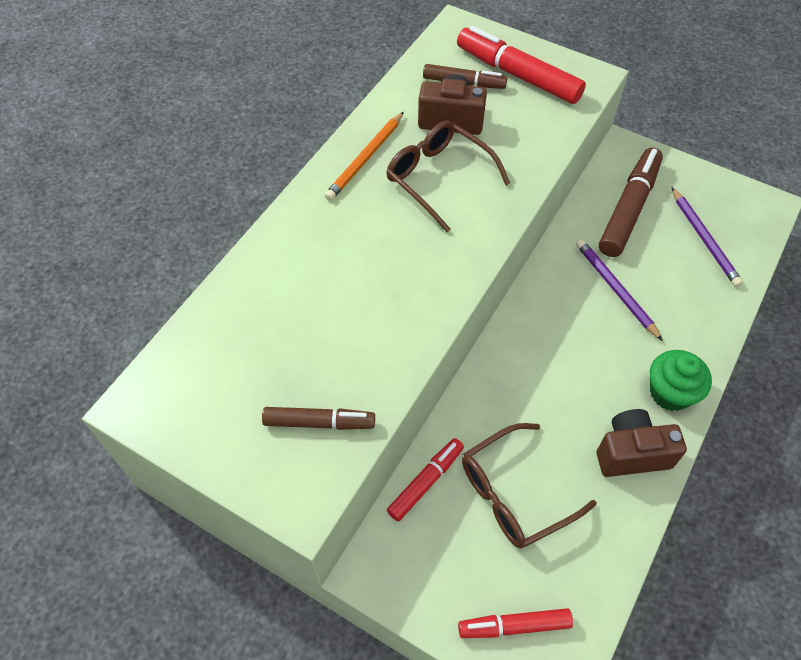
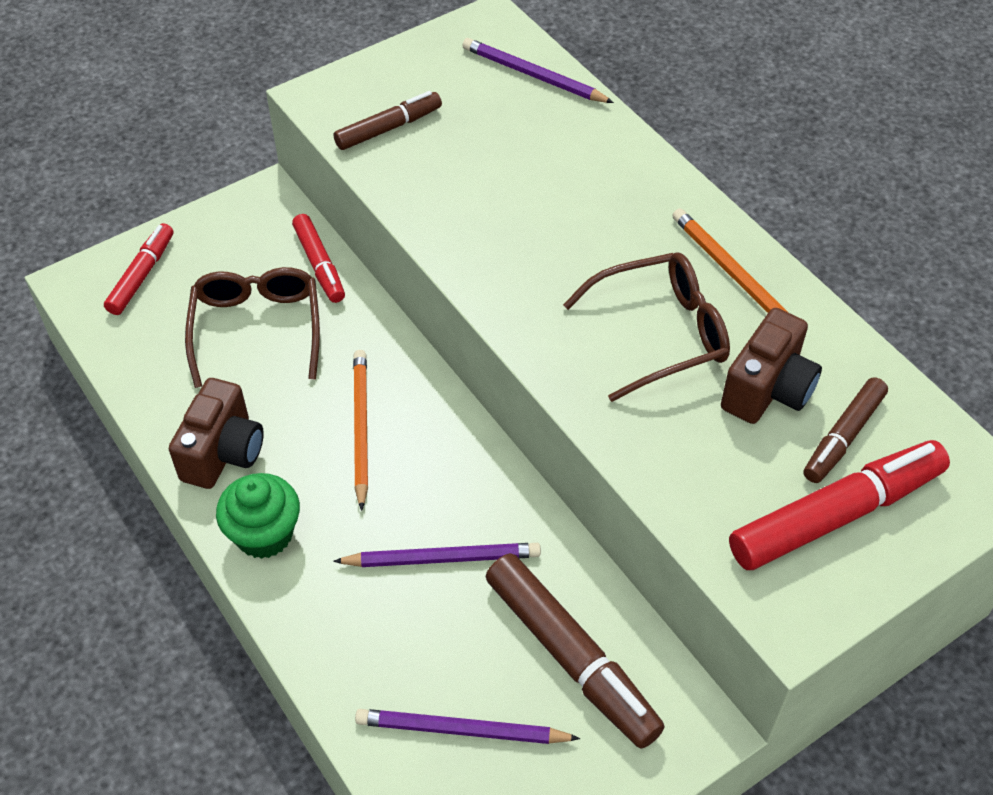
camera: 115 degrees right, 5 degrees down
(203, 341) = (533, 76): none -> purple pencil
(319, 422) = (388, 128): brown marker -> brown marker turned 150 degrees counterclockwise
(556, 377) = (360, 428): none -> orange pencil

